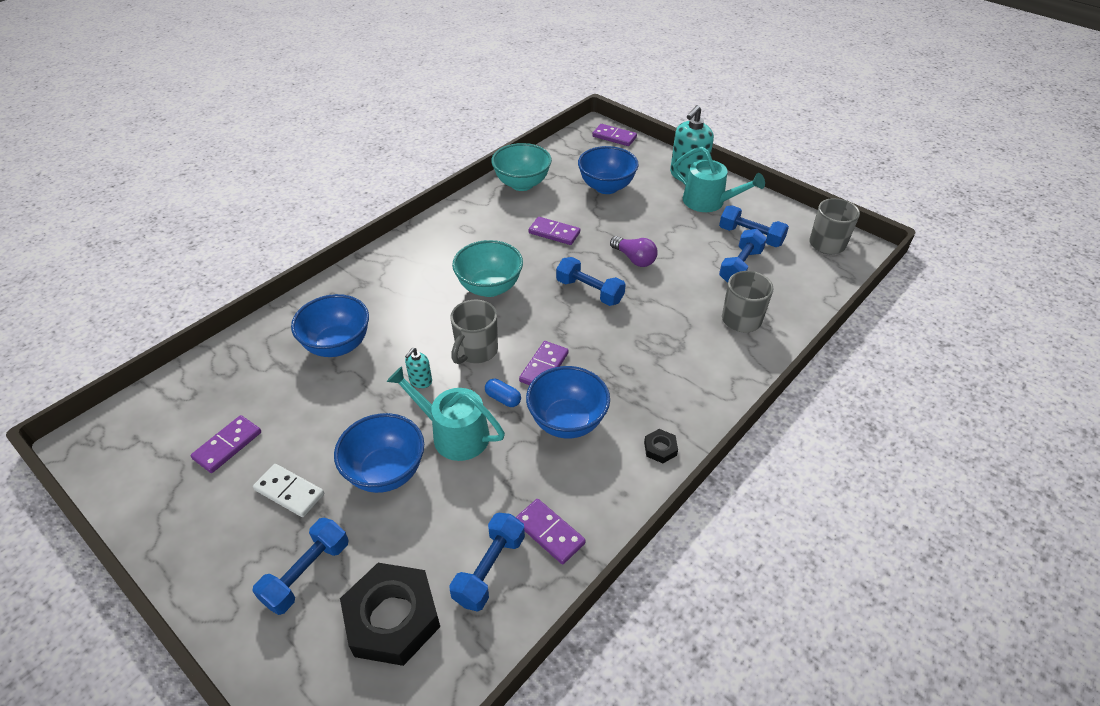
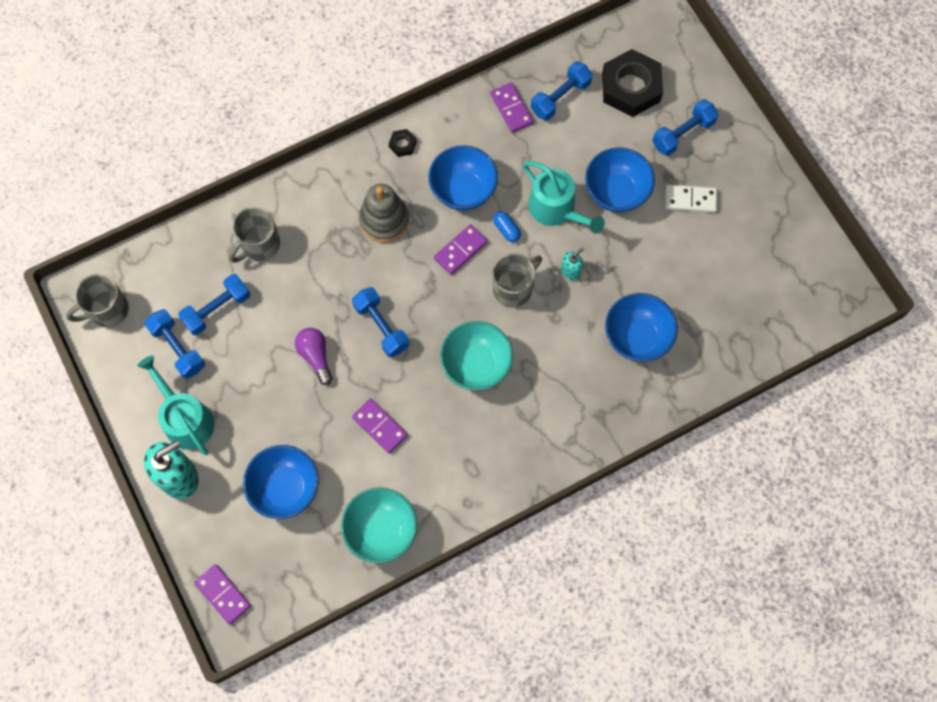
camera: 160 degrees left, 25 degrees up
(228, 445) = (737, 257): purple domino -> none
(289, 492) = (690, 200): white domino -> white domino turned 45 degrees counterclockwise
(636, 371) = (384, 220): none -> grey stacking toy

